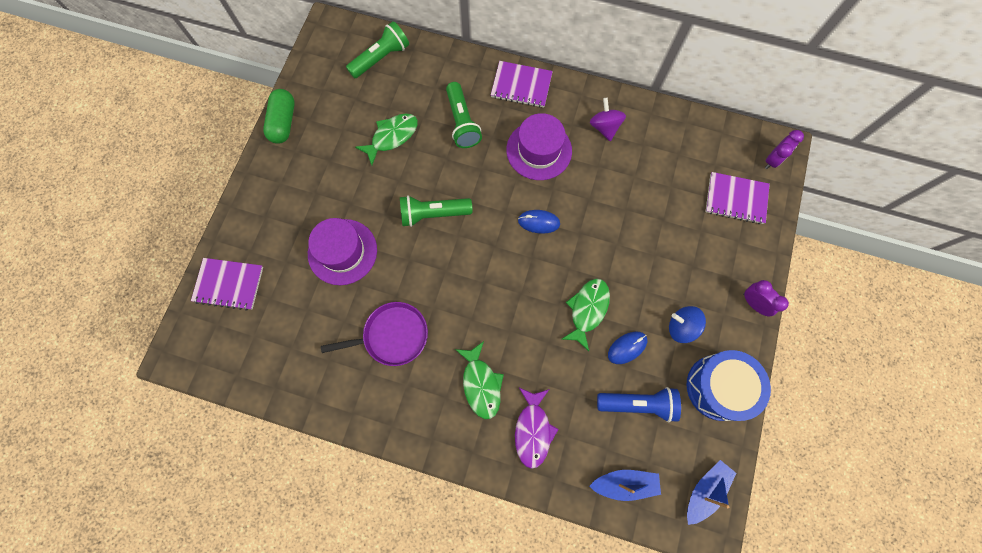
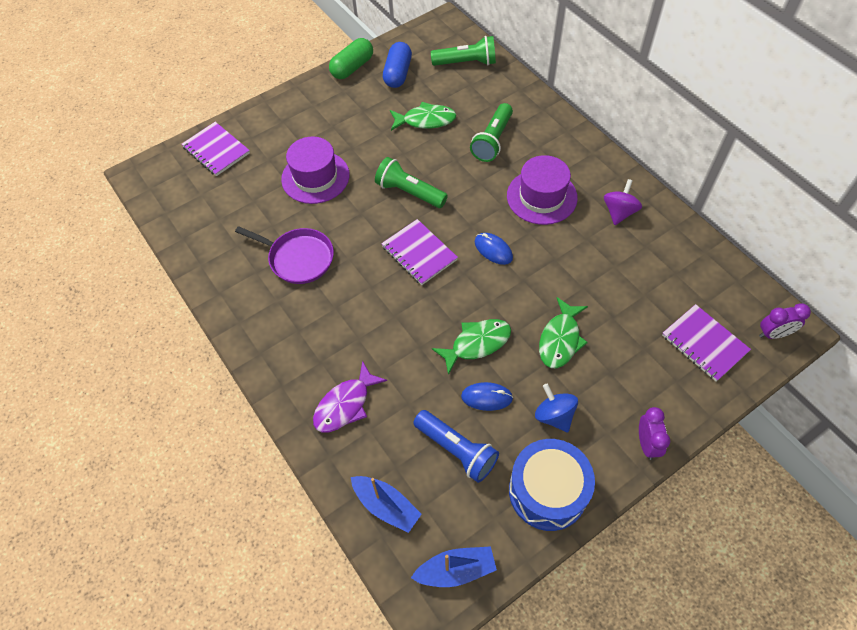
camera: 40 degrees right, 15 degrees down
(330, 104) = (398, 74): none -> blue capsule
(481, 384) = (335, 340): green fish -> green fish (560, 339)
(521, 86) = (568, 141): purple notebook -> purple notebook (419, 253)

